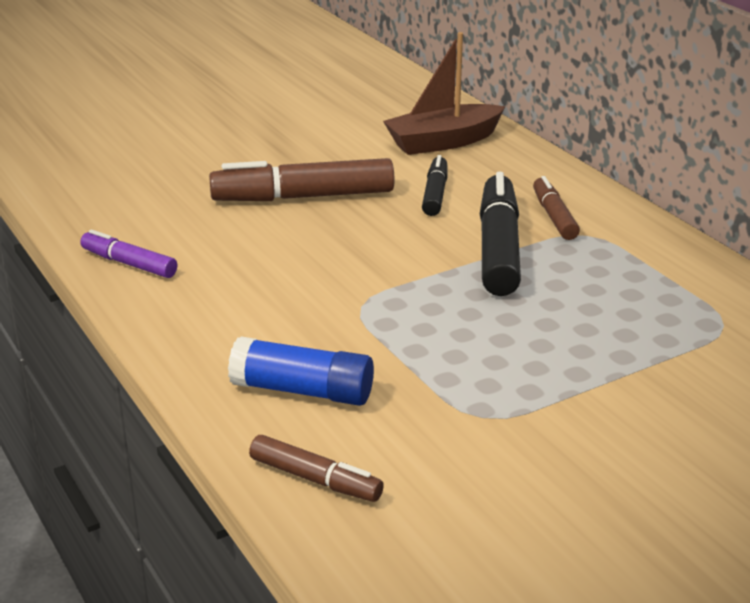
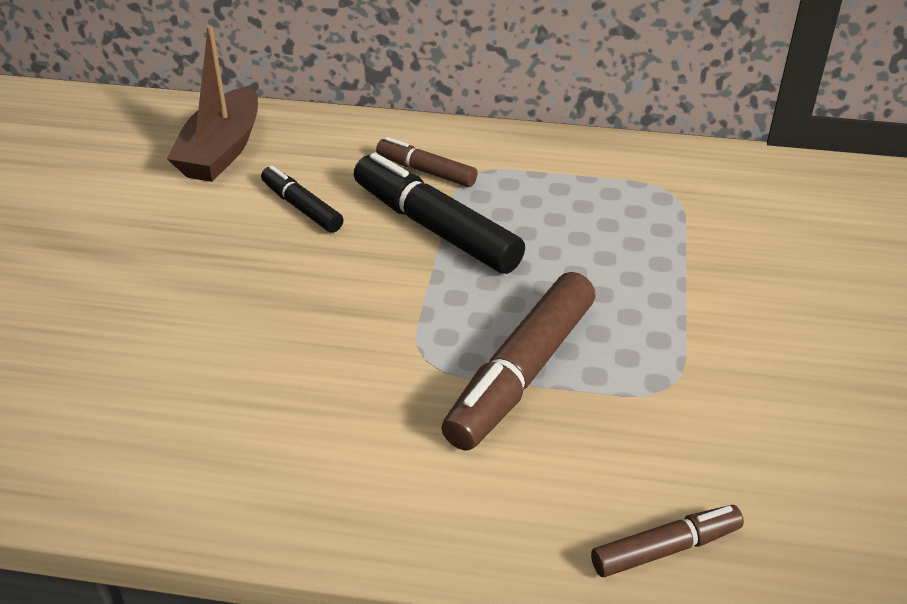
camera: 50 degrees left, 10 degrees up
(129, 264) = (140, 481): purple marker -> none
(302, 391) = (520, 478): blue glue stick -> none
(303, 197) = (190, 285): brown marker -> brown marker (522, 373)

